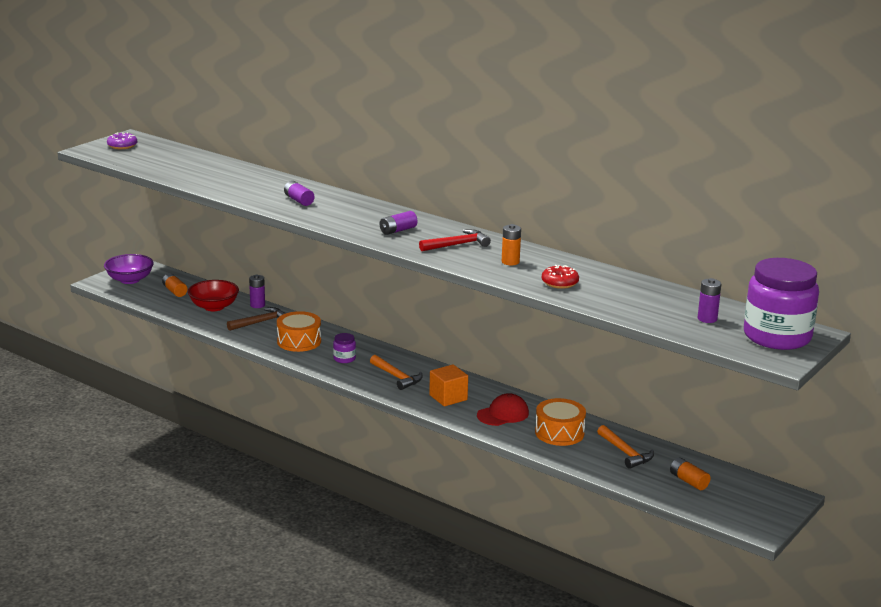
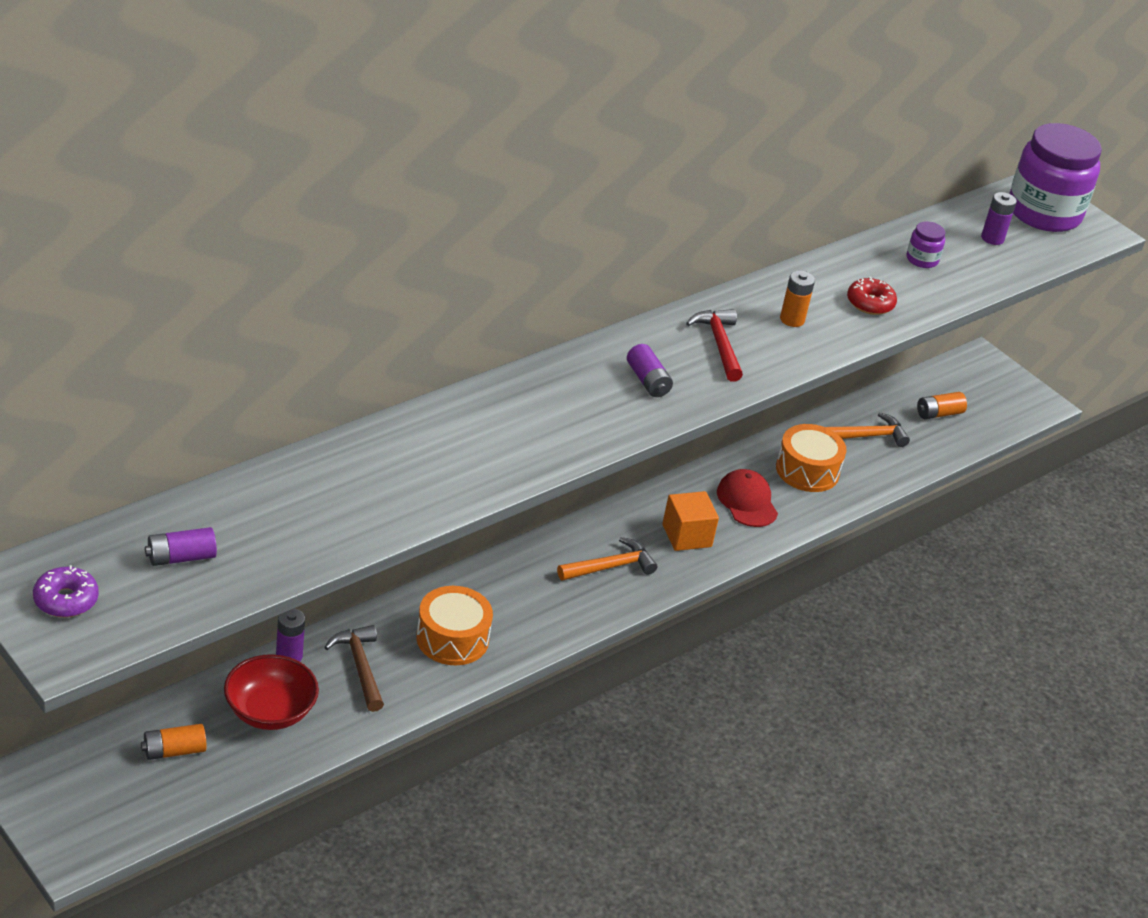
camera: 80 degrees left, 15 degrees up
(130, 280) = (84, 806): purple bowl -> none
(299, 200) = (481, 445): purple battery -> purple battery (181, 557)
(344, 359) = (532, 604): purple jar -> purple jar (922, 259)

